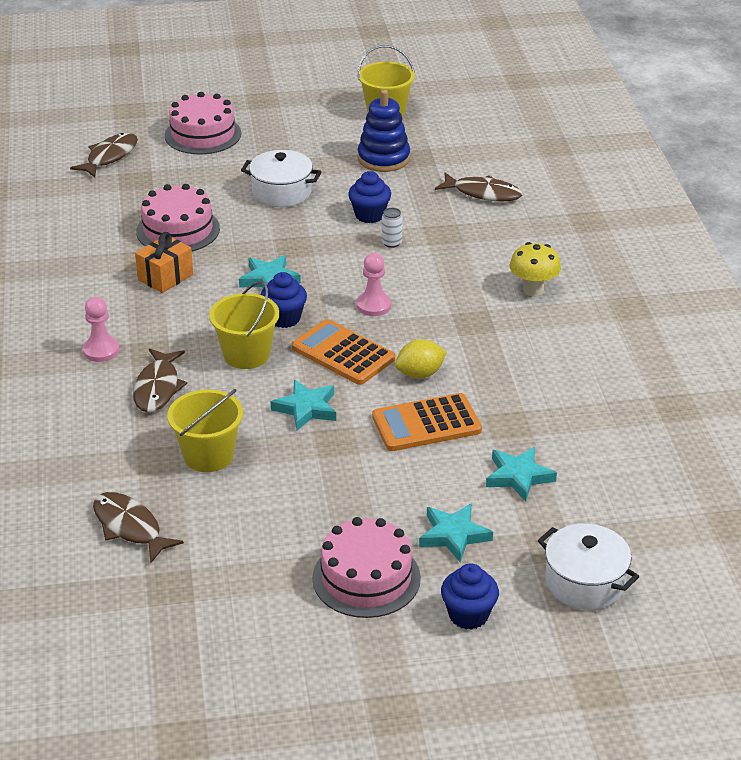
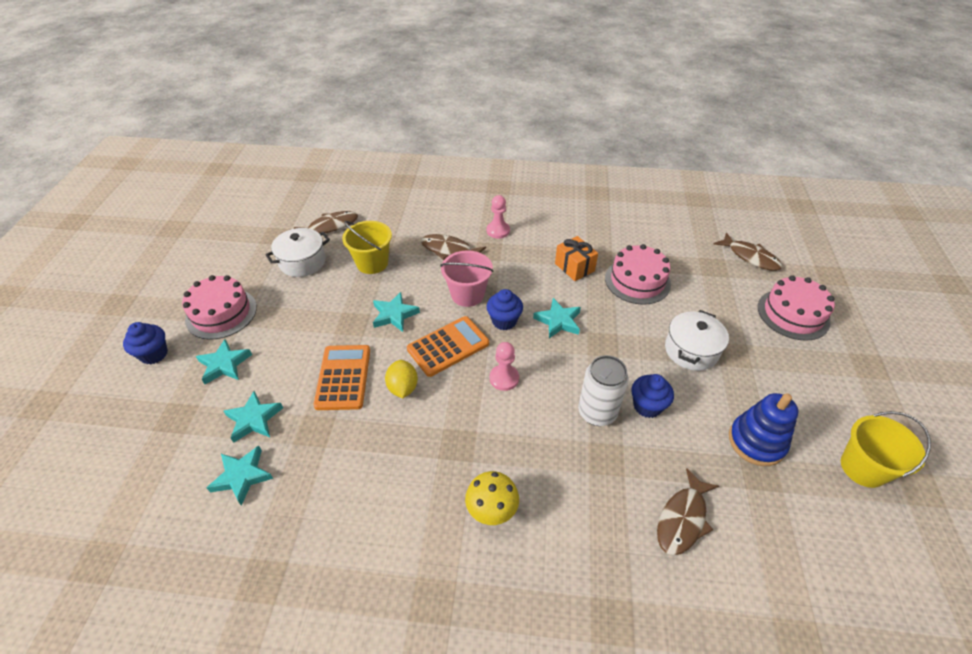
camera: 105 degrees right, 10 degrees up
(246, 355) = (467, 294): yellow bucket -> pink bucket
(391, 243) = (597, 412): white can -> white can, size x2.08
(585, 582) = (127, 427): white pot -> white pot (302, 262)
(590, 458) = (242, 476): none -> turquoise star

